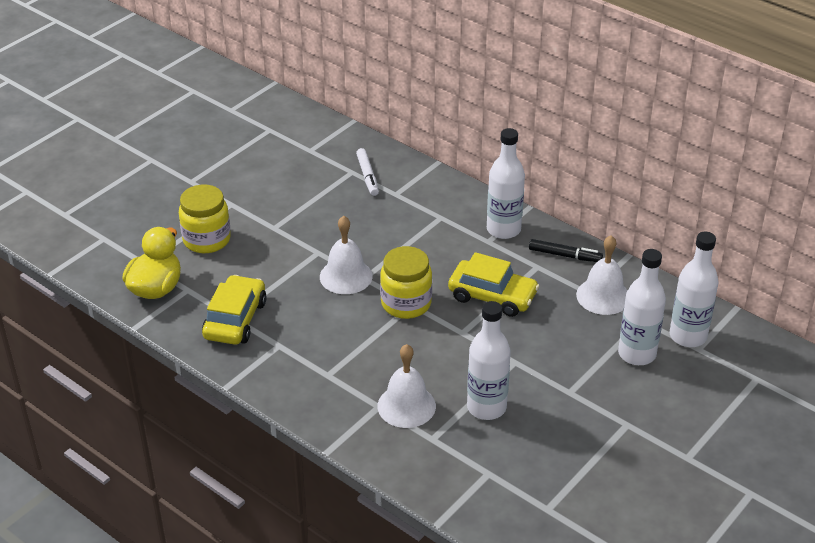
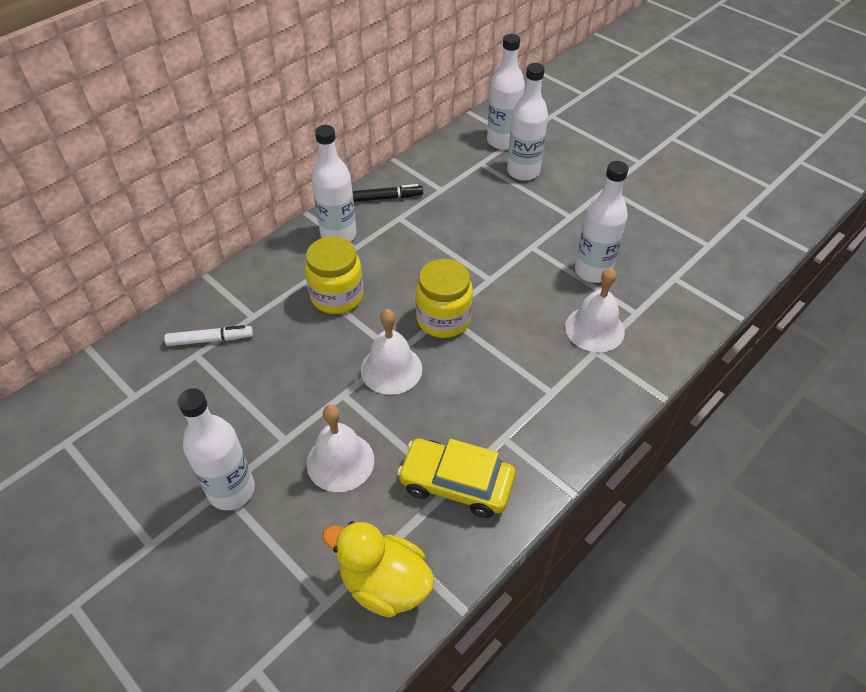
camera: 85 degrees left, 10 degrees up
(207, 240) = (292, 520): yellow jar -> yellow jar (337, 296)
(231, 209) = (231, 490): none -> white bottle
(492, 296) = (439, 252): yellow car -> none
(565, 255) = (387, 198): black marker -> black marker turned 60 degrees clockwise
(603, 296) = (447, 181): white bell -> white bell (340, 461)

